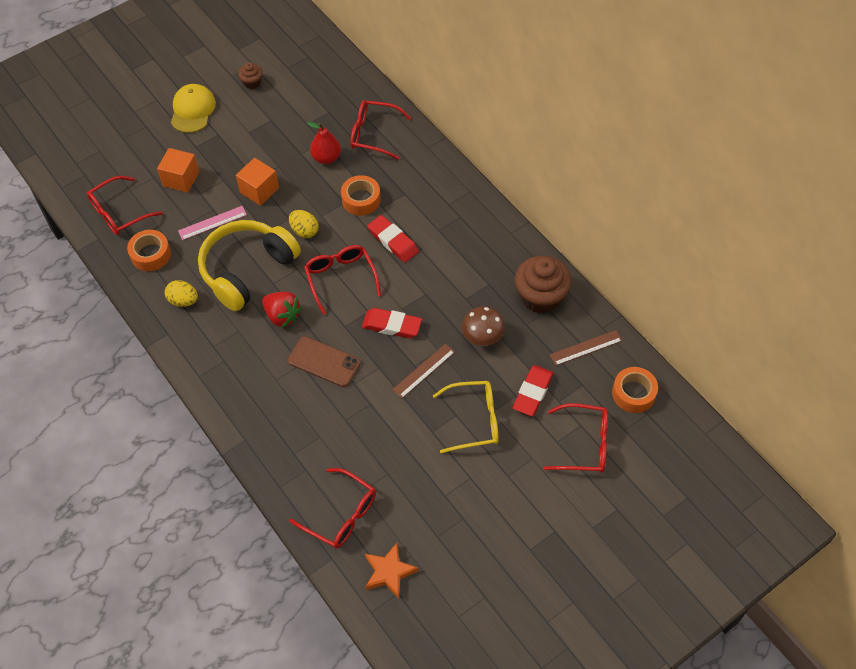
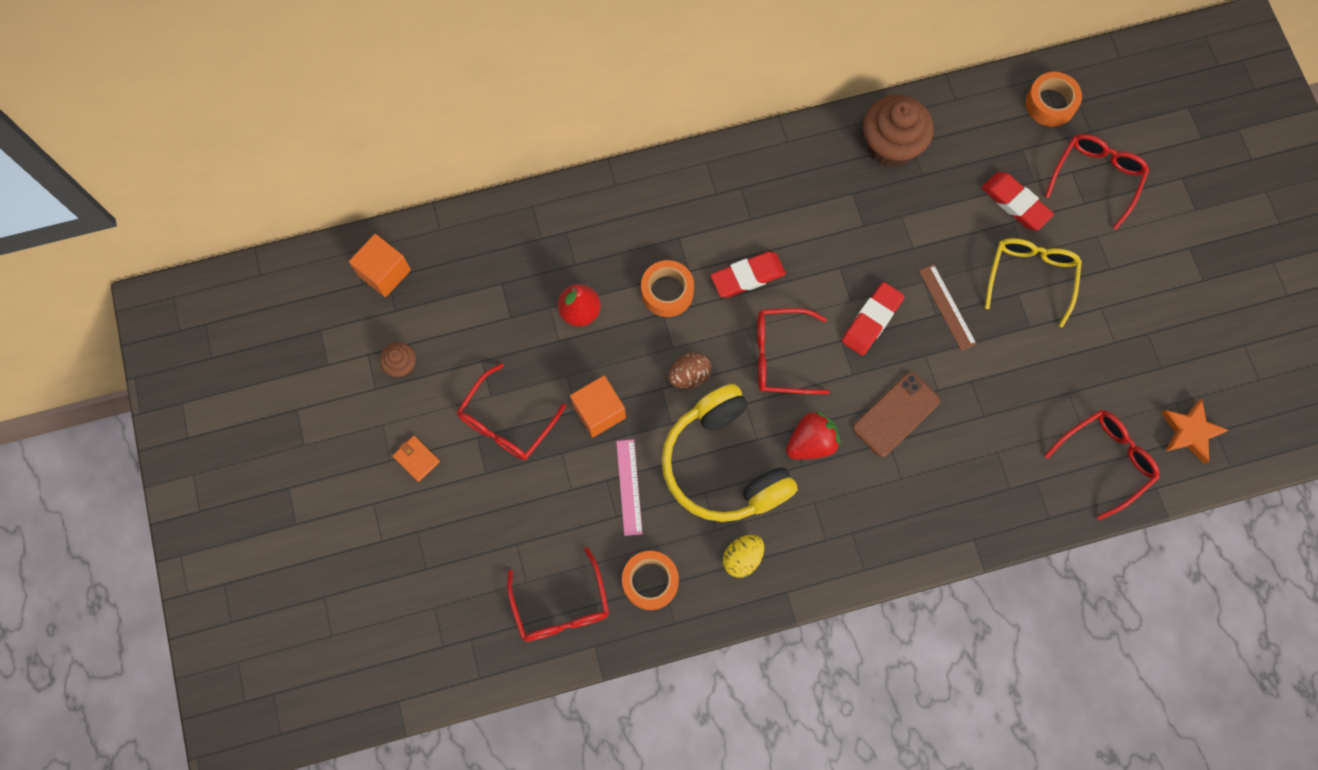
camera: 70 degrees left, 15 degrees up
(181, 179) = (536, 508): orange cube -> orange cube (384, 272)
(192, 110) = (416, 459): yellow cap -> orange wallet
(304, 231) = (689, 376): yellow egg -> brown egg
(373, 134) = (565, 241): red glasses -> red glasses (506, 423)
(482, 338) = (925, 228): brown mushroom -> none
(586, 348) = (976, 126): brown ruler -> none

